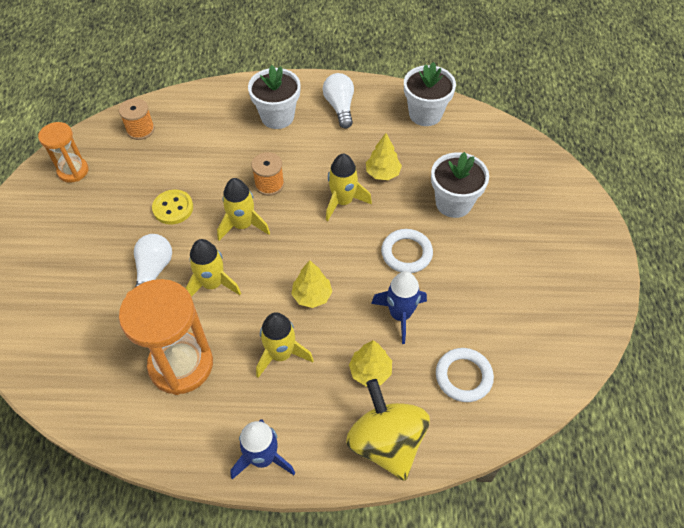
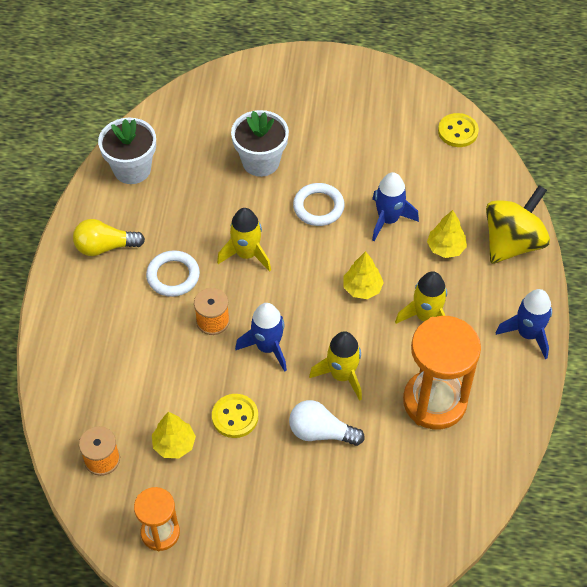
camera: 85 degrees left, 0 degrees up
(243, 225) = (267, 347): yellow rocket -> blue rocket
(277, 117) = (108, 310): white flower pot -> none
(340, 107) = (105, 247): white light bulb -> yellow light bulb
(382, 173) = (212, 216): yellow tree -> yellow tree (174, 444)
(386, 442) = (512, 243): yellow spinning top -> yellow spinning top turned 150 degrees clockwise
(463, 376) = (452, 181): white ring -> white ring (173, 276)
(539, 381) = (458, 131): none -> yellow button

